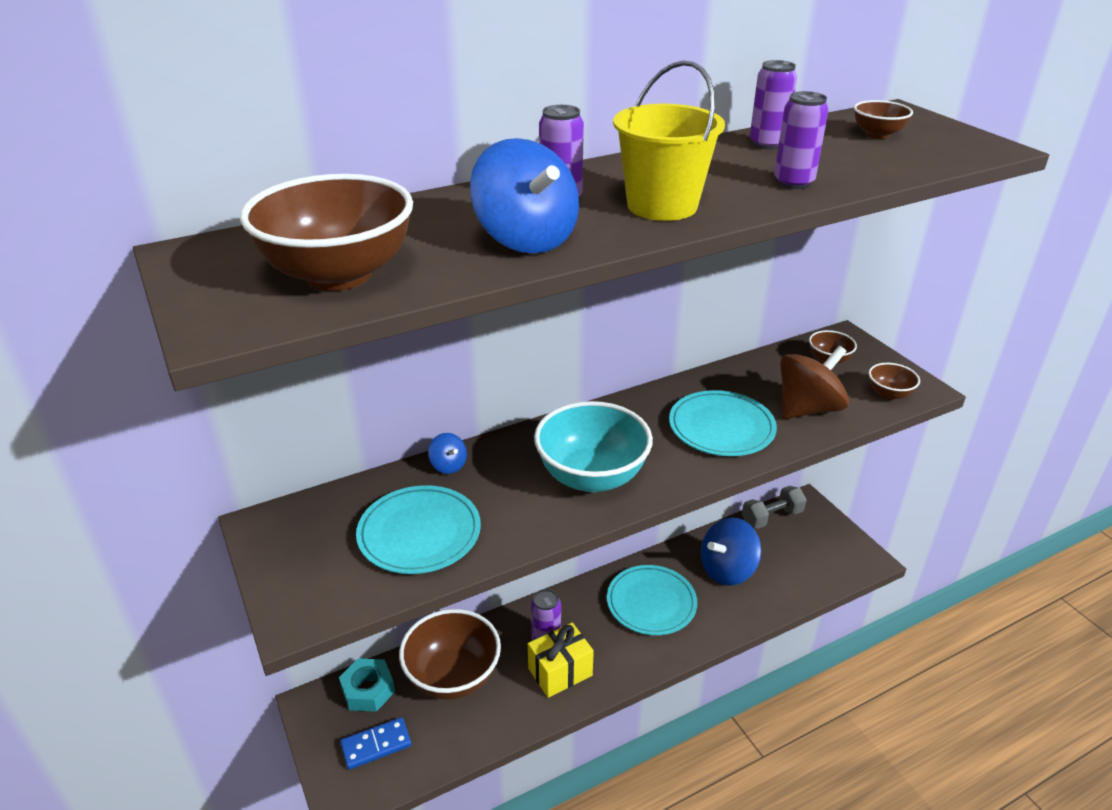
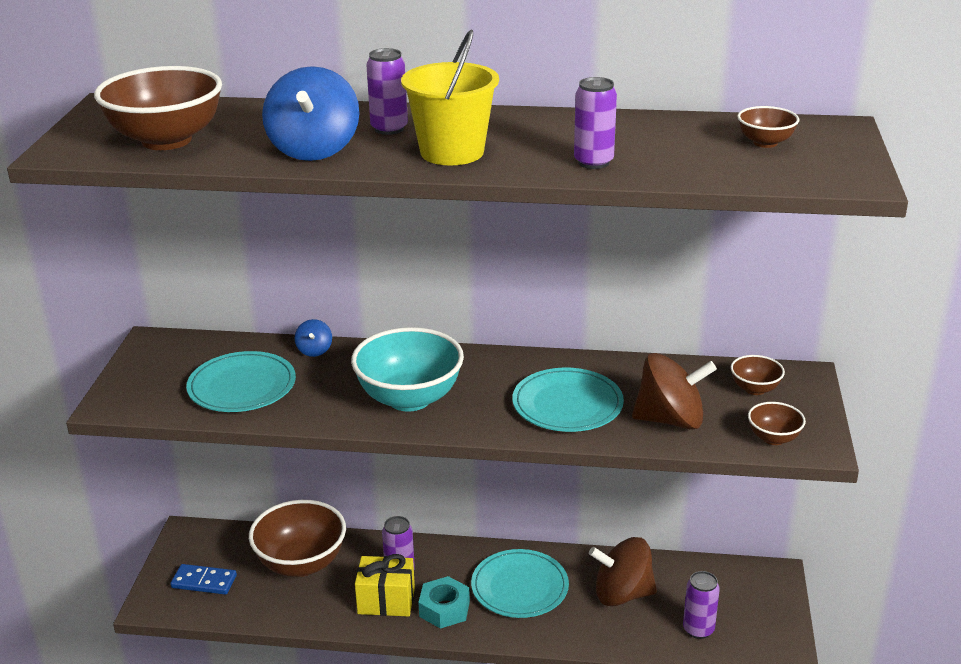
camera: 35 degrees right, 5 degrees down
(368, 690) = (233, 542): turquoise nut -> turquoise nut (444, 609)
(727, 570) = (622, 594): blue spinning top -> brown spinning top
(767, 144) = (640, 127): purple can -> purple can (698, 629)
(771, 517) = (721, 571): grey dumbbell -> none

